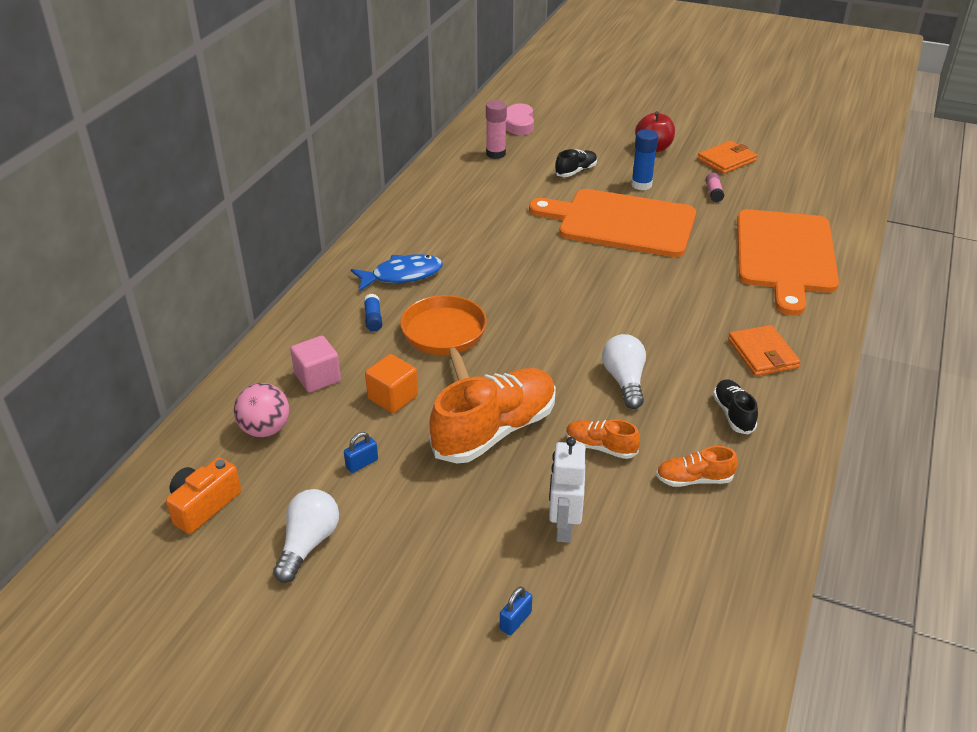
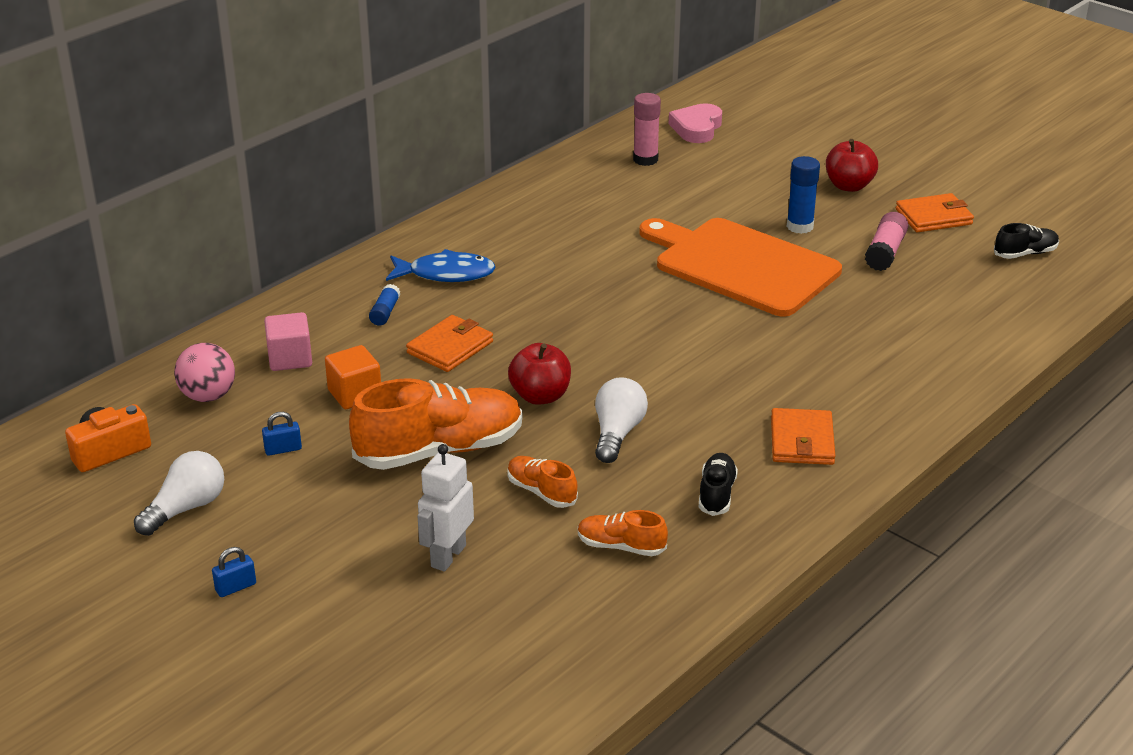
camera: 20 degrees right, 5 degrees down
(445, 337) = (450, 347): orange pan -> orange wallet
(515, 620) = (340, 624): blue padlock -> blue padlock (236, 587)
(544, 363) = (540, 396): none -> red apple
(576, 171) = (729, 197): black shoe -> black shoe (1025, 254)
(713, 193) = (885, 252): pink glue stick -> pink glue stick, size x1.58
(785, 255) = (919, 341): orange cutting board -> none

